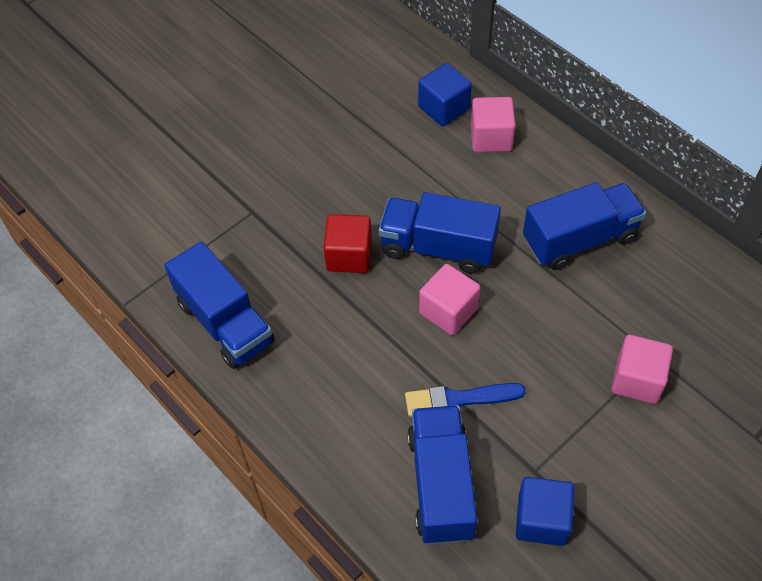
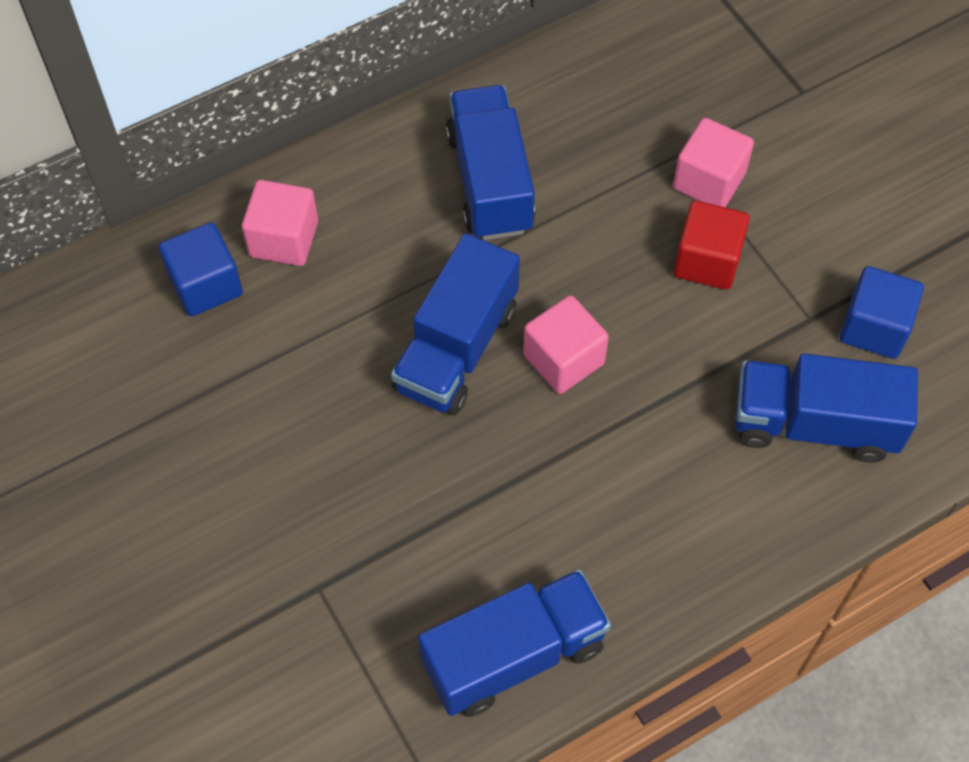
camera: 80 degrees left, 5 degrees up
(349, 255) = (439, 465): red cube -> red cube (707, 261)
(459, 399) = (699, 377): blue brush -> none

